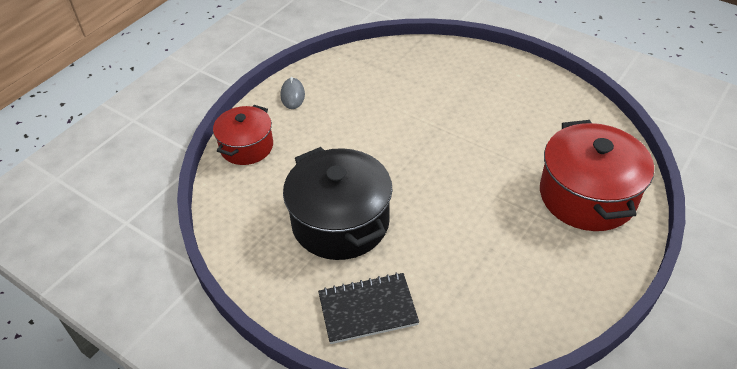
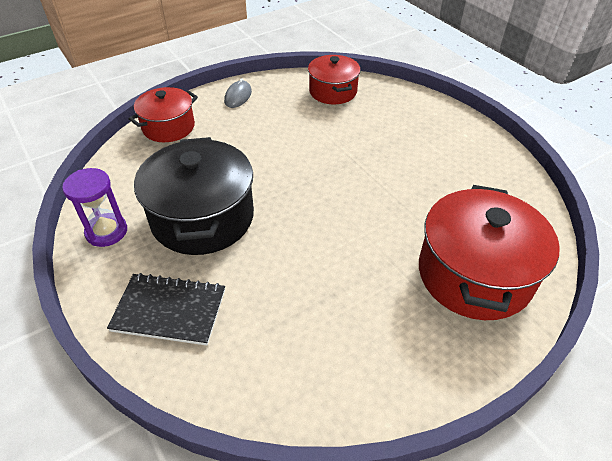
camera: 20 degrees right, 0 degrees up
(262, 264) = (106, 231): none -> purple hourglass
(379, 65) = (333, 91): none -> red pot

